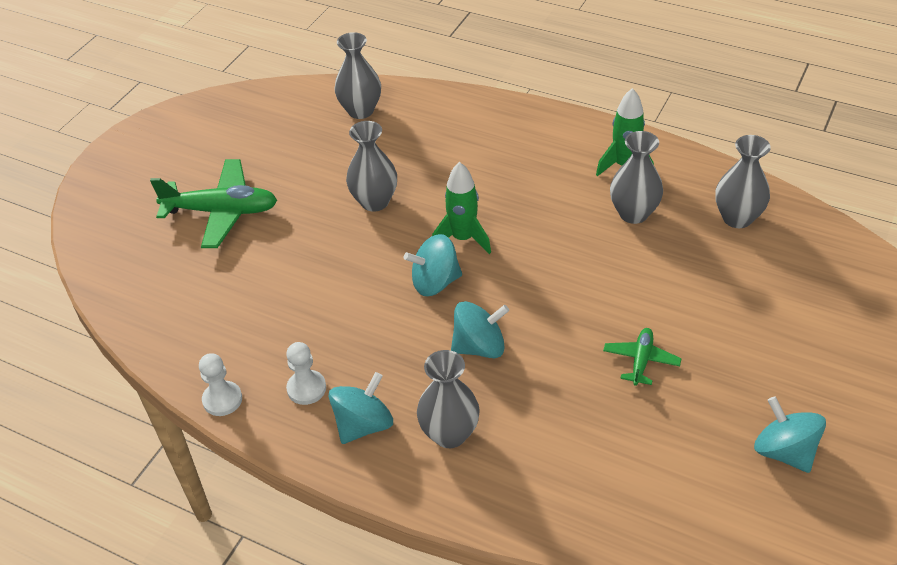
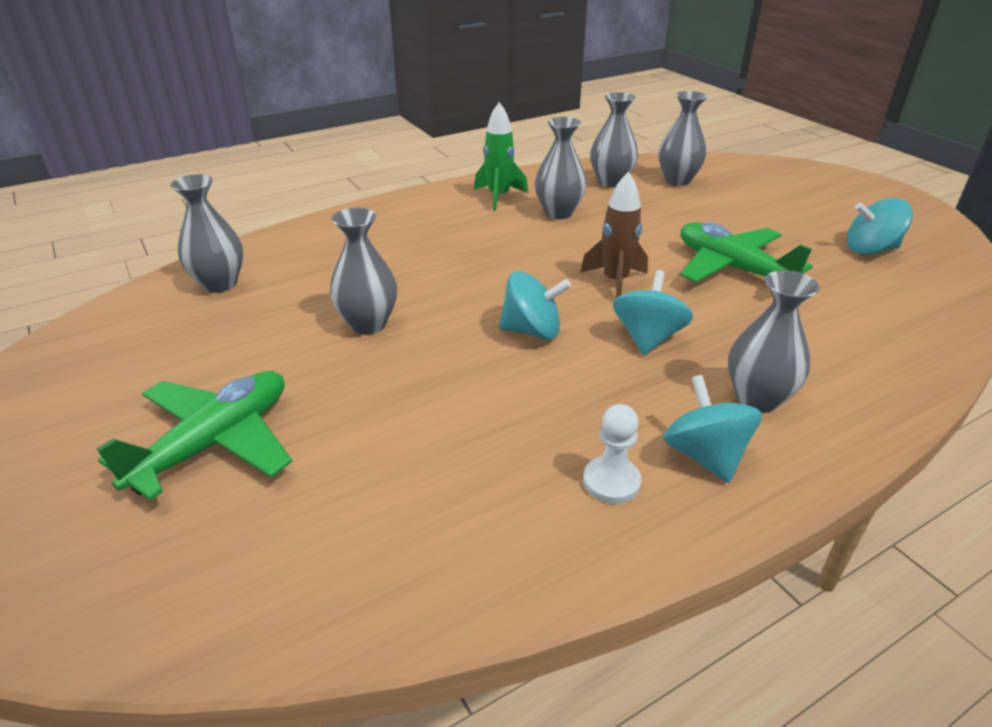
camera: 60 degrees left, 10 degrees down
(222, 400) = (568, 575): white pawn -> none
(435, 282) = (532, 331): turquoise spinning top -> turquoise spinning top turned 105 degrees counterclockwise
(463, 238) = (490, 294): green rocket -> none
(546, 297) = (615, 281): none -> brown rocket
(641, 361) = (732, 268): green plane -> green plane, size x1.92
(796, 261) = (677, 180): none -> grey vase

